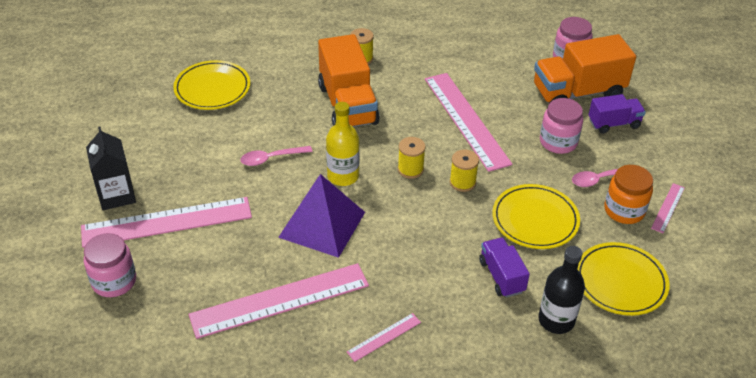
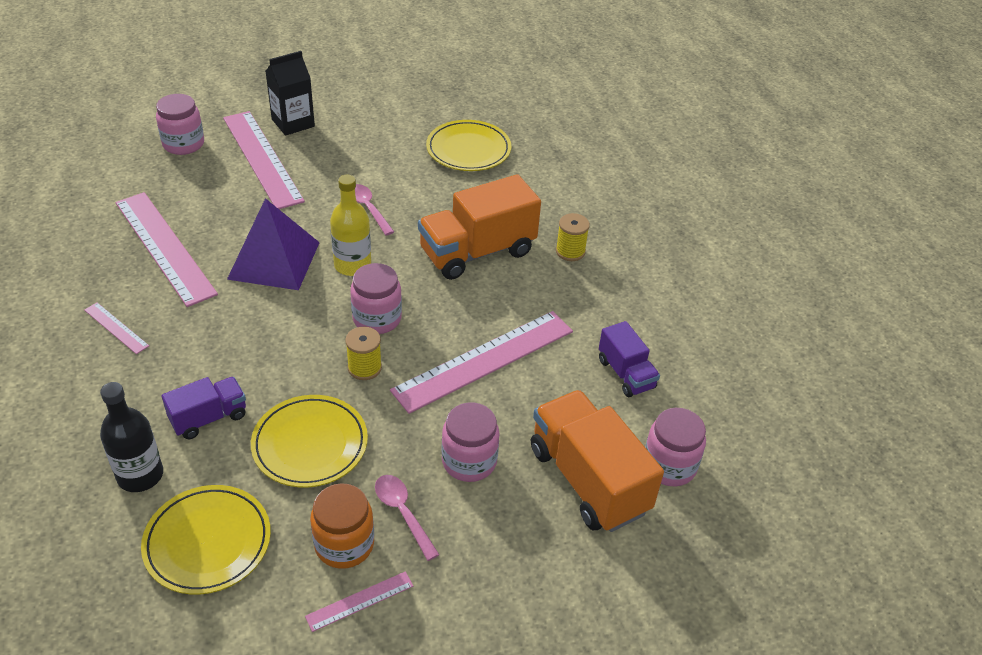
camera: 75 degrees right, 0 degrees up
(410, 169) = (377, 319): yellow spool -> pink jar
(614, 123) = (531, 528): purple truck -> purple truck (626, 374)
(668, 208) = (360, 601): pink ruler -> pink ruler turned 45 degrees counterclockwise

